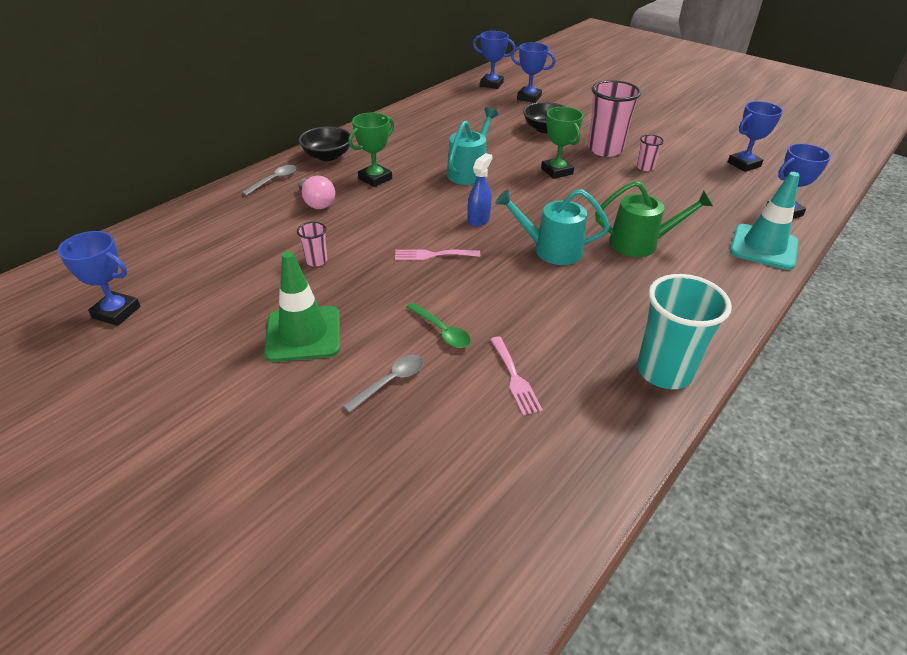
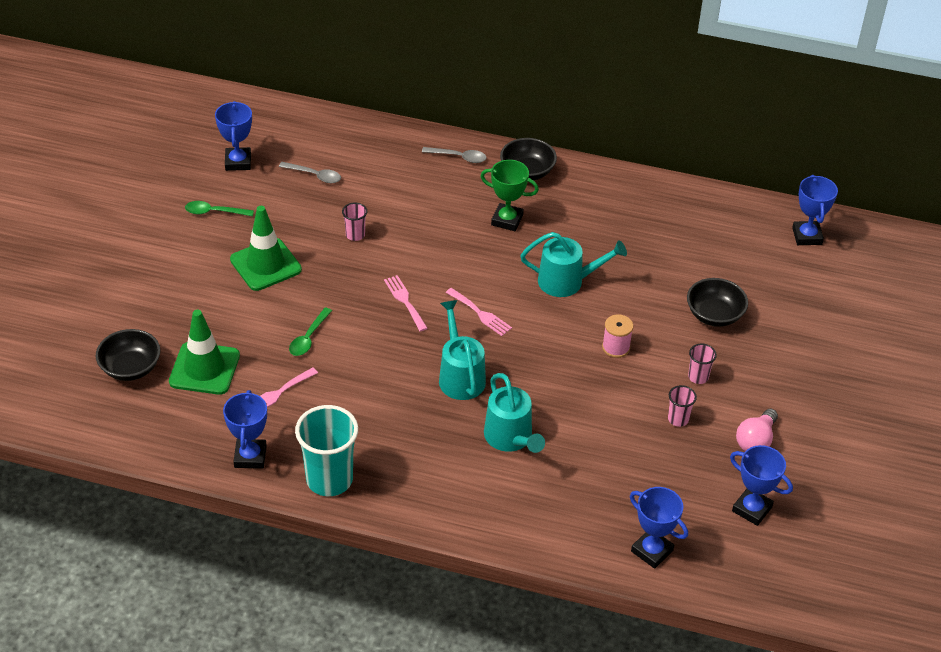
camera: 65 degrees right, 5 degrees up
(176, 353) = (214, 212): none -> green spoon
(317, 202) = (440, 199): pink light bulb -> pink light bulb (756, 440)
(390, 382) = (241, 328): grey spoon -> grey spoon (314, 175)
(391, 518) = (130, 368): none -> black bowl
(438, 435) = (204, 369): none -> green traffic cone
(478, 219) = (480, 314): blue spray bottle -> pink fork
(529, 97) = (794, 280): blue trophy -> blue trophy (250, 456)
(557, 171) = (616, 347): green trophy -> pink spool
(604, 149) = (698, 377): pink cup -> pink cup, size x0.47
(640, 243) = (511, 438): green watering can -> turquoise watering can
(763, 247) = (563, 536): turquoise traffic cone -> none

